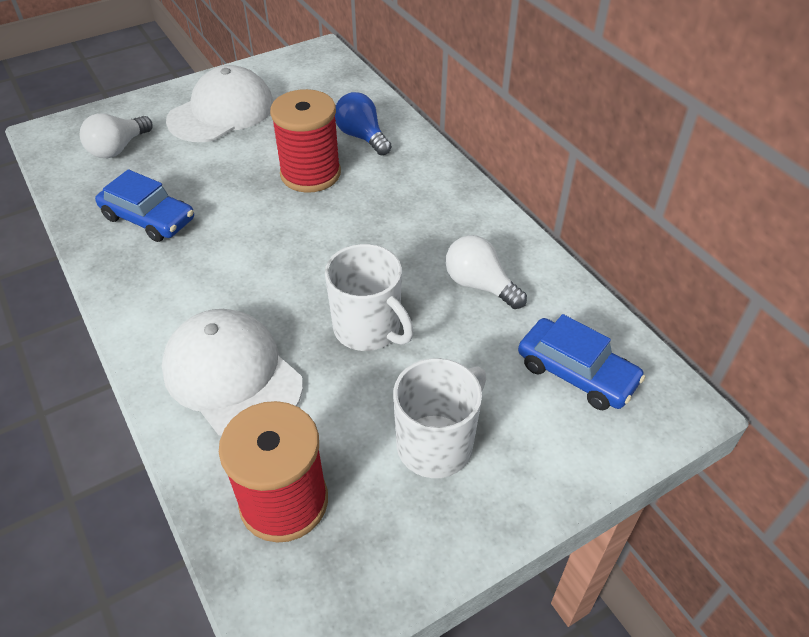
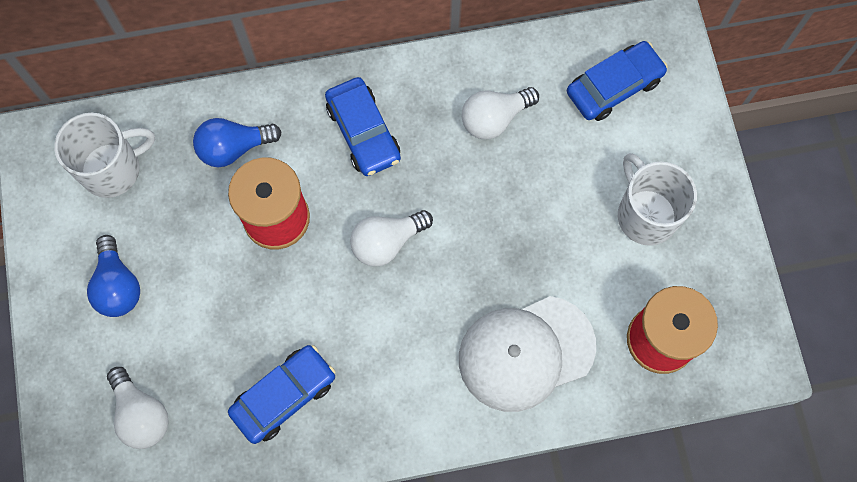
camera: 70 degrees left, 25 degrees up
(221, 112) = (118, 285): white cap -> blue light bulb
(315, 244) = (387, 242): none -> white light bulb
(368, 329) = (512, 228): white mug -> white mug (112, 169)
(415, 202) = (363, 132): none -> blue car

